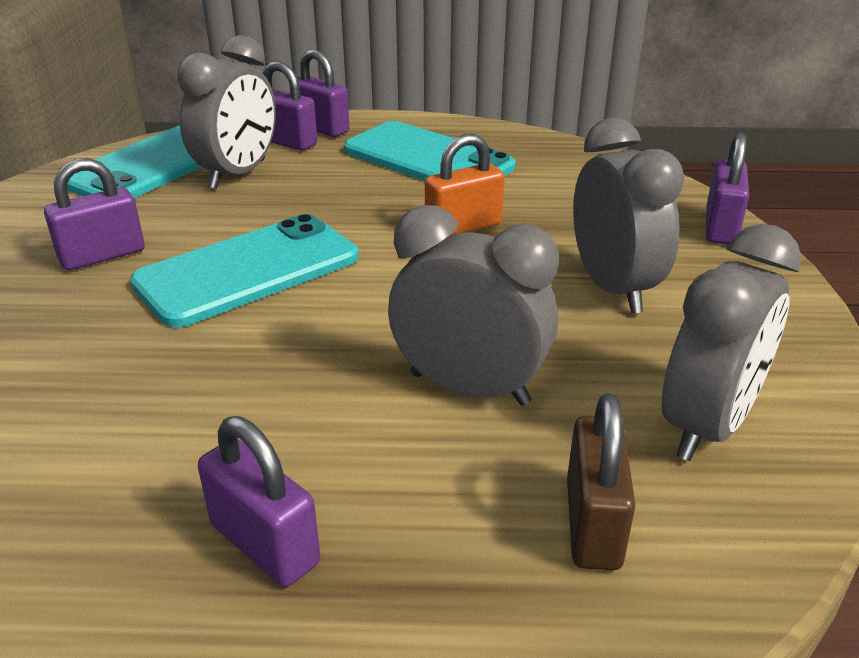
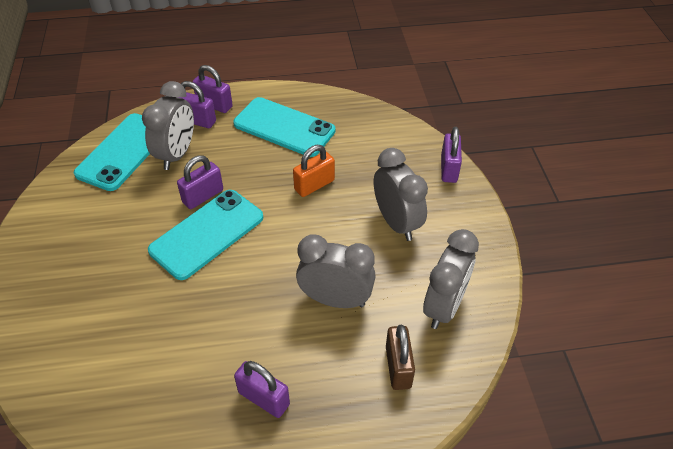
camera: 10 degrees left, 15 degrees up
(102, 256) = (124, 233): purple padlock -> purple padlock (203, 196)

